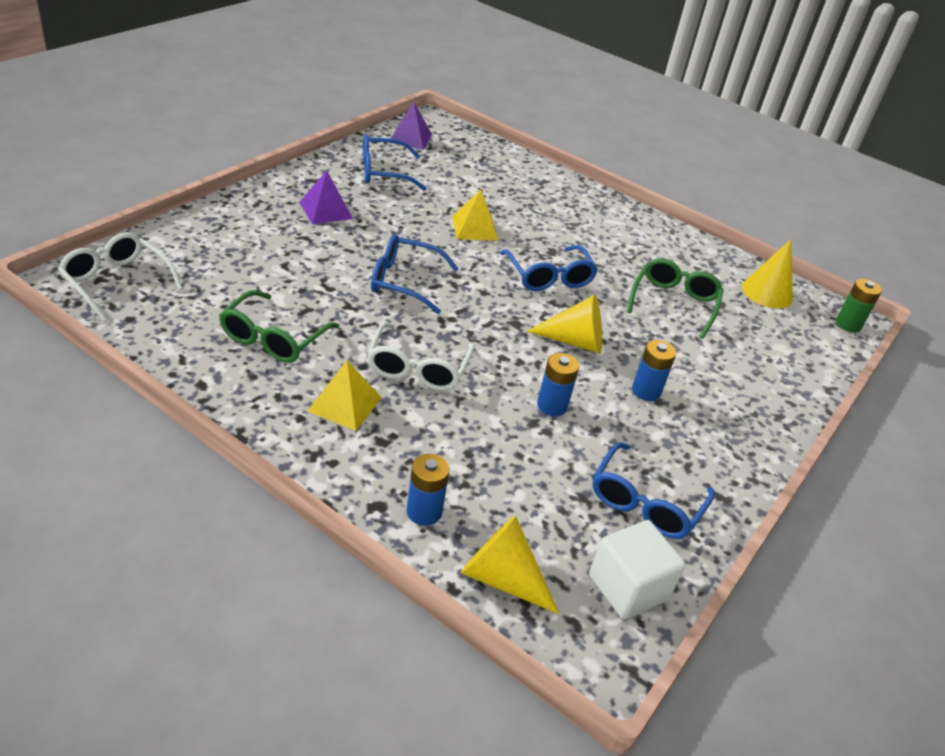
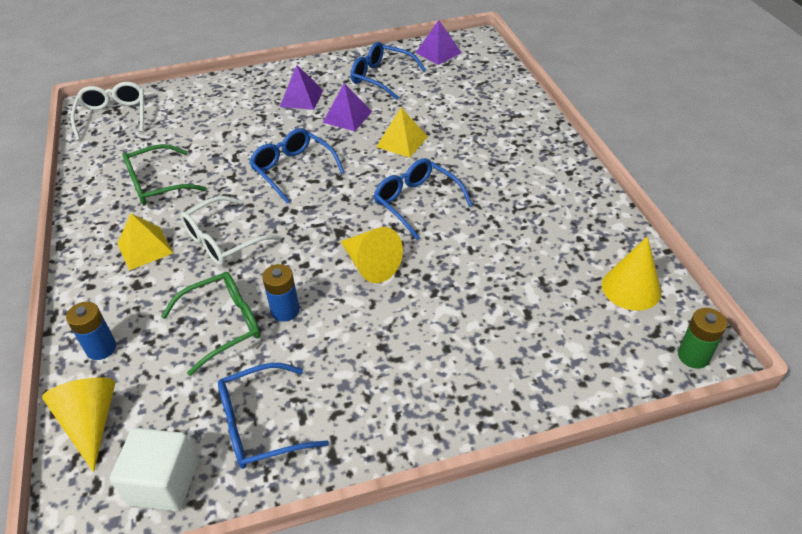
camera: 45 degrees right, 5 degrees up
(396, 218) = (347, 117): none -> purple pyramid
(549, 277) = (416, 202): blue glasses -> blue glasses turned 120 degrees clockwise
(646, 391) = (380, 332): blue battery -> none
(674, 303) = (510, 263): green glasses -> green glasses (224, 325)

